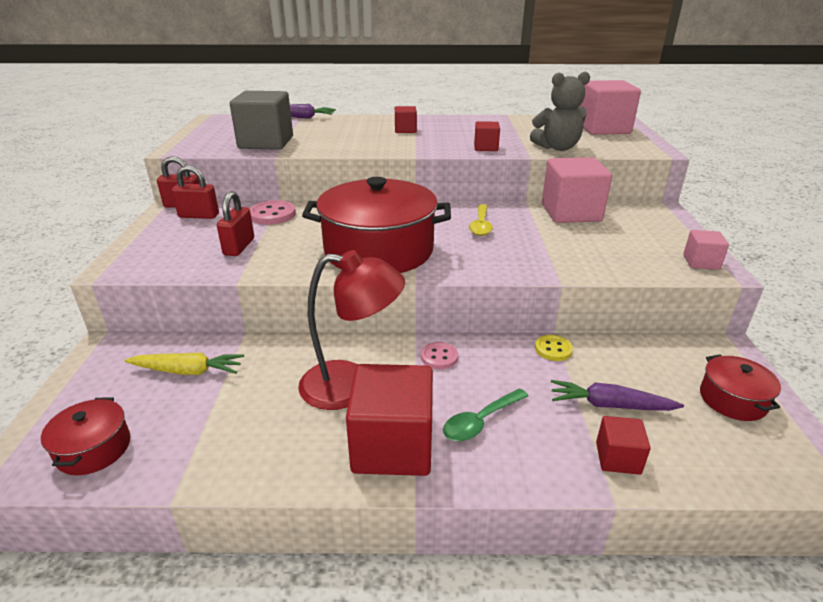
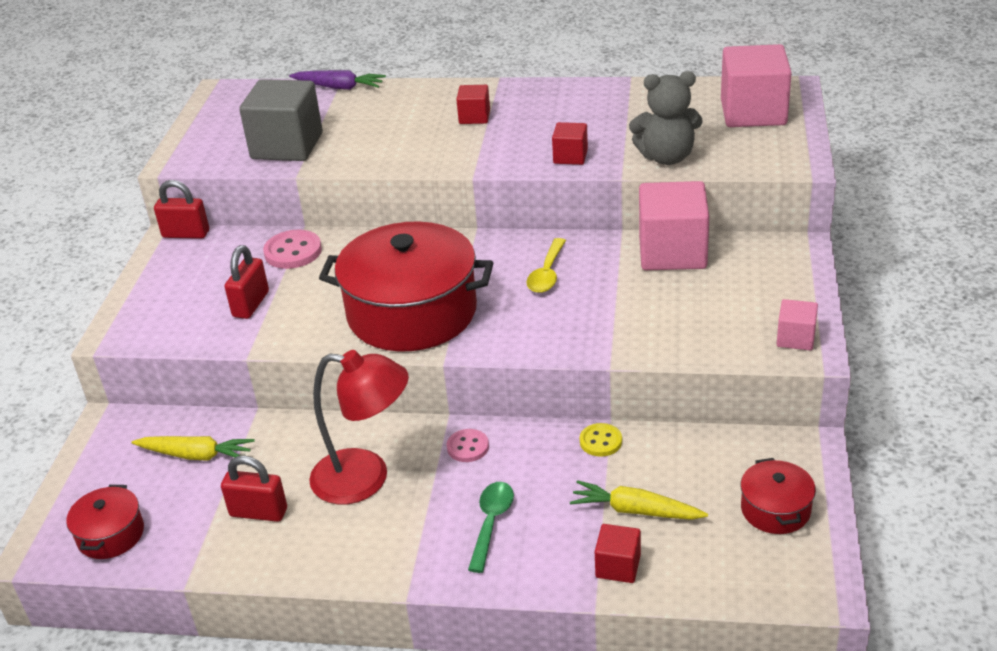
camera: 10 degrees right, 5 degrees up
(199, 216) = (204, 253): red padlock -> red padlock (258, 512)
(392, 446) = (396, 544): red cube -> none
(480, 421) = (491, 523): green spoon -> green spoon turned 135 degrees clockwise
(609, 405) = (635, 510): purple carrot -> yellow carrot

